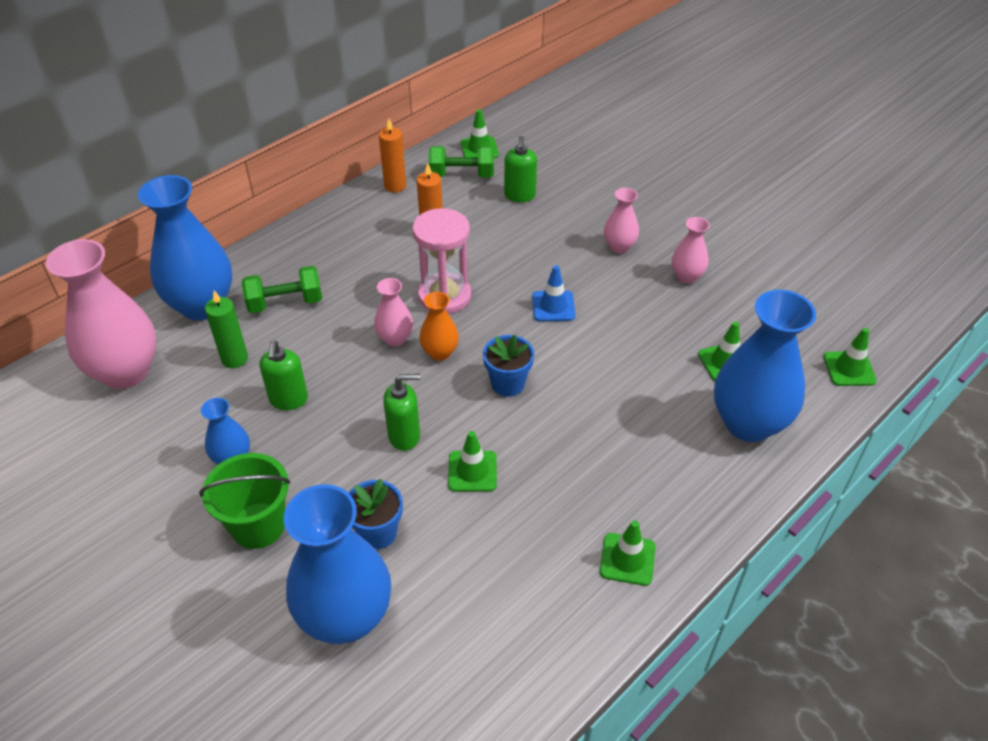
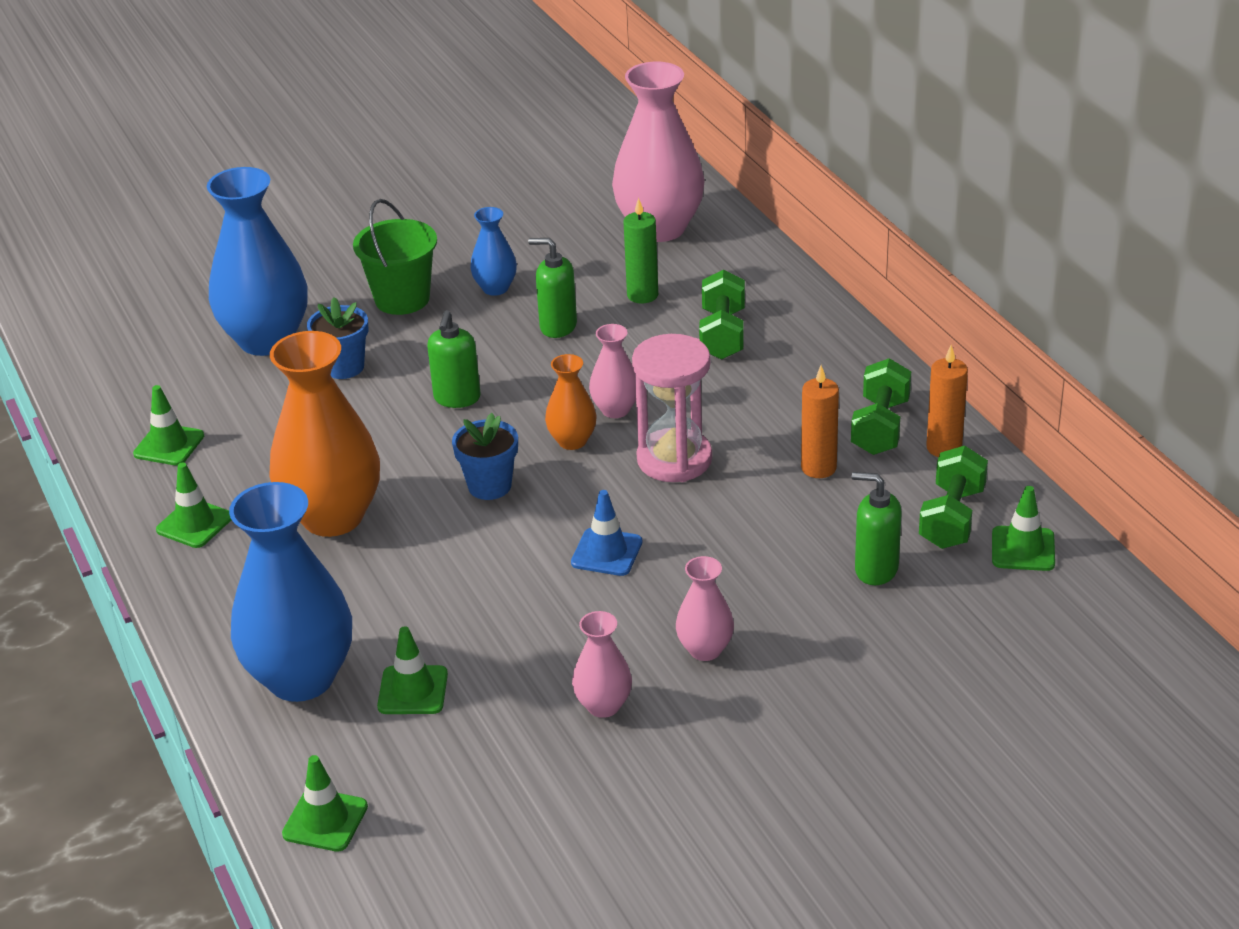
camera: 110 degrees right, 10 degrees down
(202, 305) = (746, 276): blue vase -> none
(381, 213) = (880, 427): none -> green dumbbell
(472, 471) = (378, 438): green traffic cone -> green traffic cone (169, 445)
(580, 466) = (333, 517): none -> orange vase

